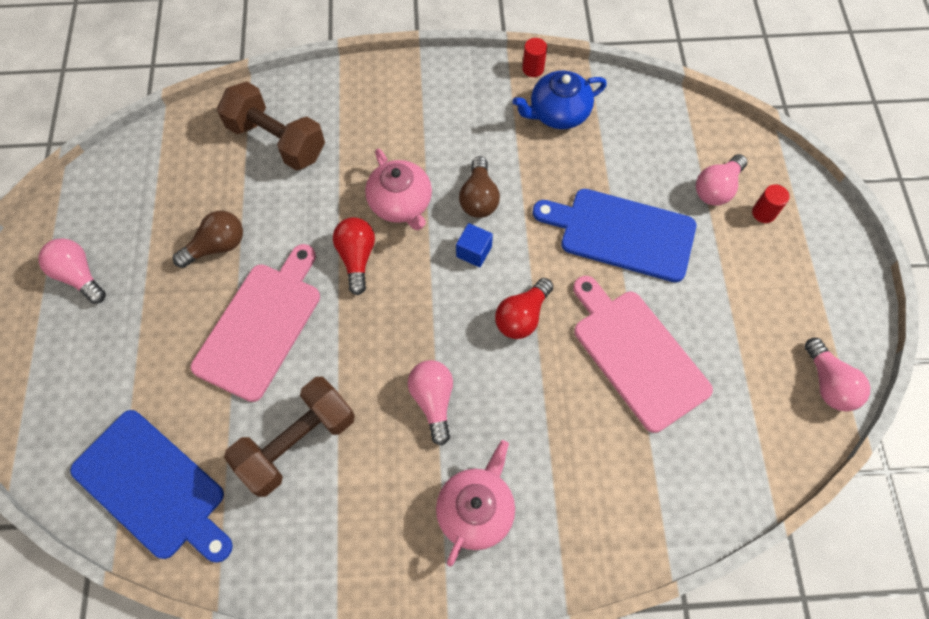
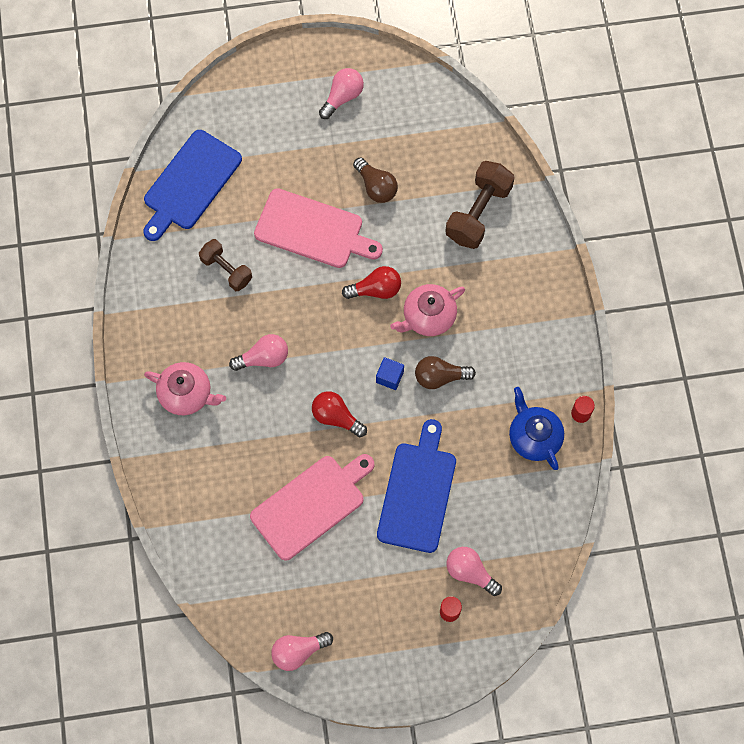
camera: 85 degrees right, 5 degrees up
(297, 442) = (226, 270): brown dumbbell -> brown dumbbell, size x0.64

